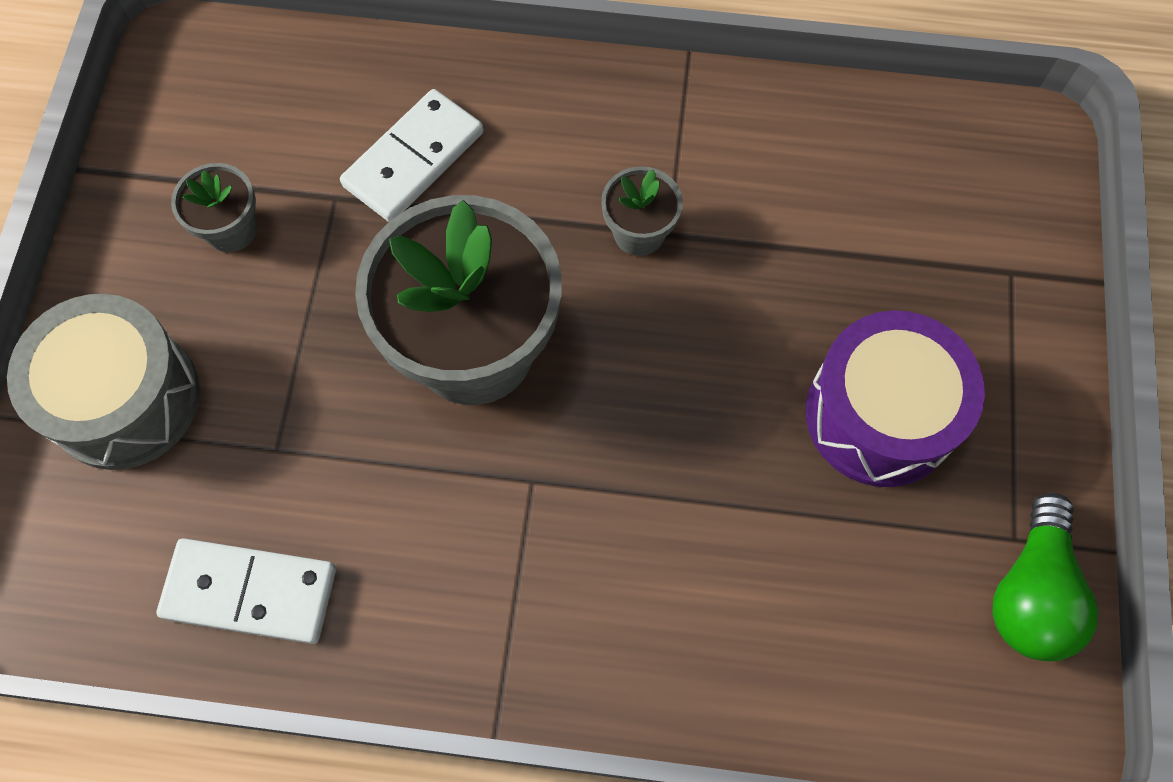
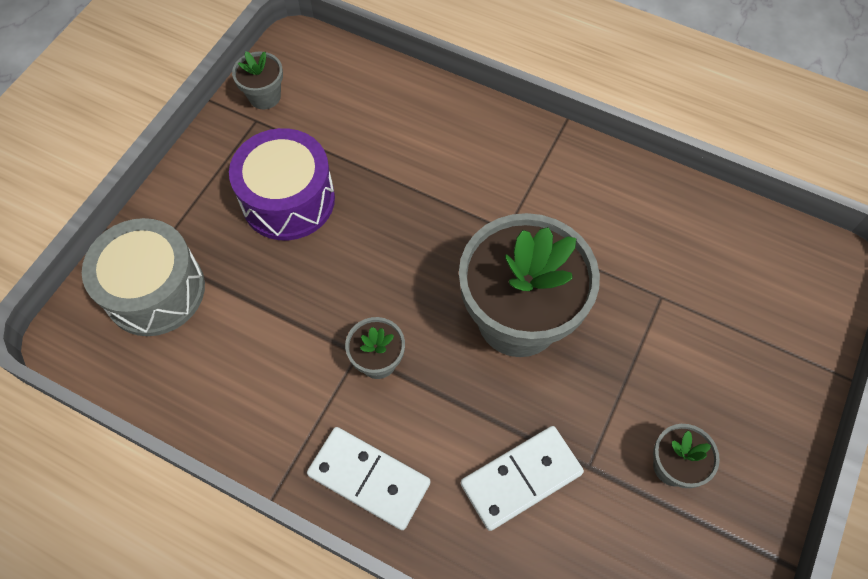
camera: 160 degrees left, 5 degrees down
(125, 398) = (759, 361): grey drum -> grey drum (155, 290)
(250, 592) = (687, 222): white domino -> white domino (369, 478)
(1030, 592) = (264, 96): green light bulb -> grey flower pot

